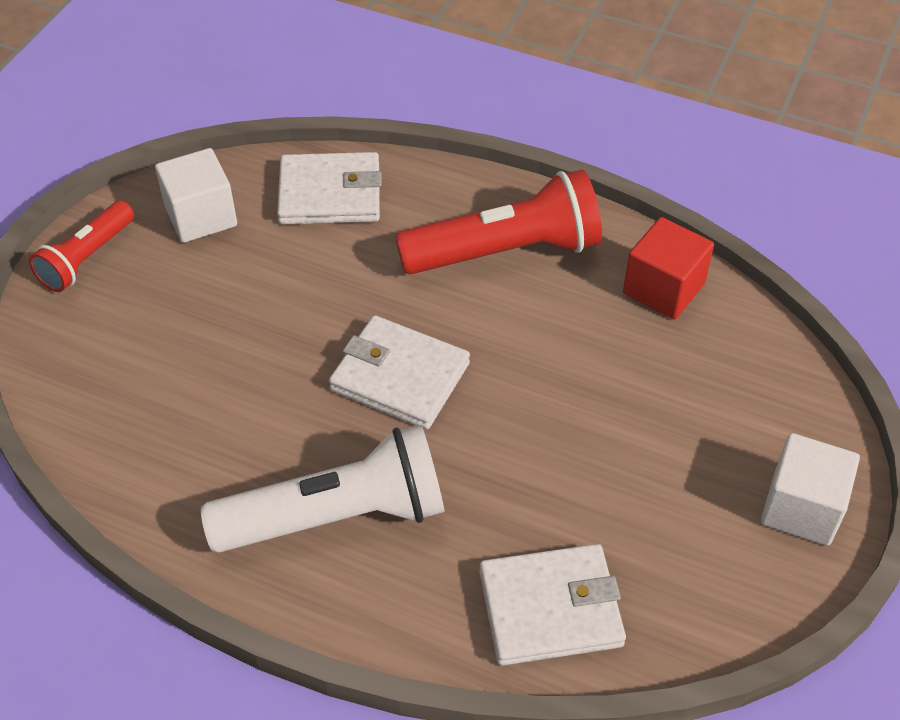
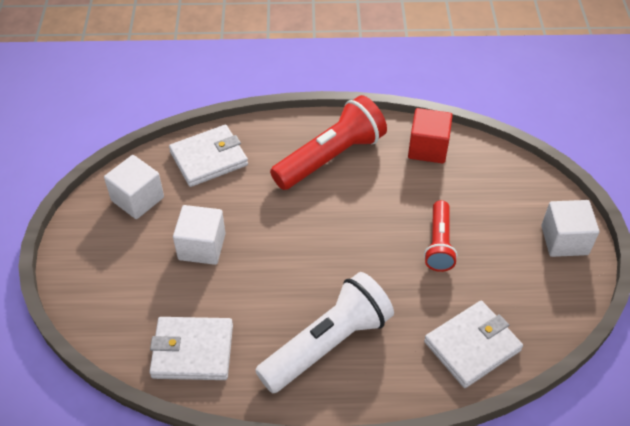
camera: 25 degrees left, 0 degrees up
(86, 258) = (80, 250): red flashlight -> red flashlight (439, 244)
(246, 312) = (202, 246): none -> white cube
(400, 377) = (314, 251): white wallet -> white wallet (192, 351)

